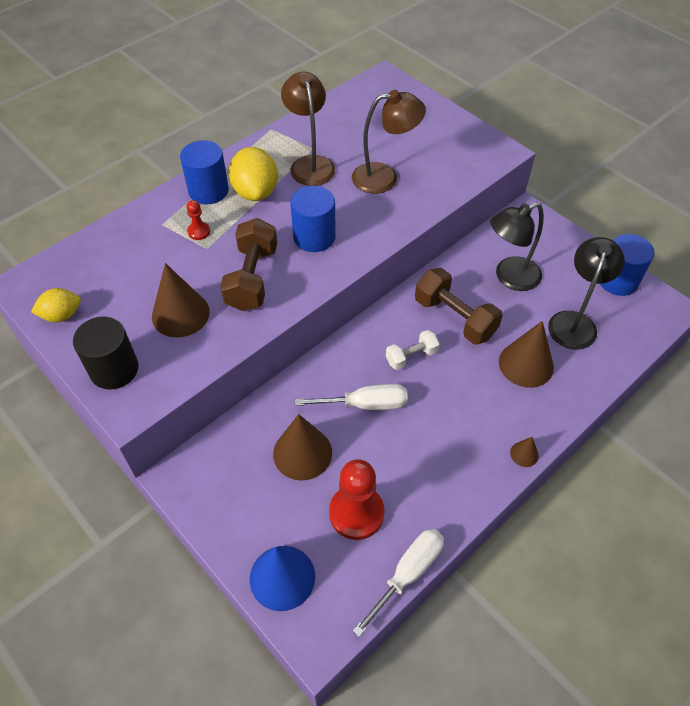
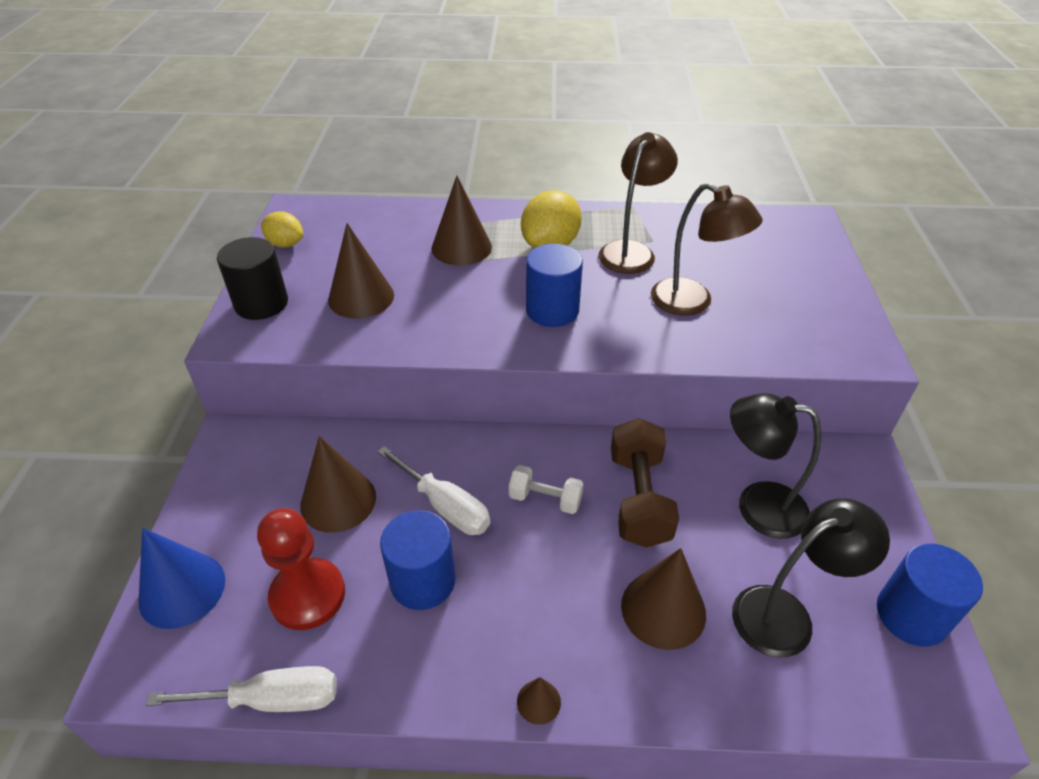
camera: 45 degrees right, 10 degrees down
(199, 231) = (461, 247): red pawn -> brown cone
(208, 191) = (512, 223): blue cylinder -> blue cylinder (423, 581)
(252, 278) = (452, 308): brown dumbbell -> none

